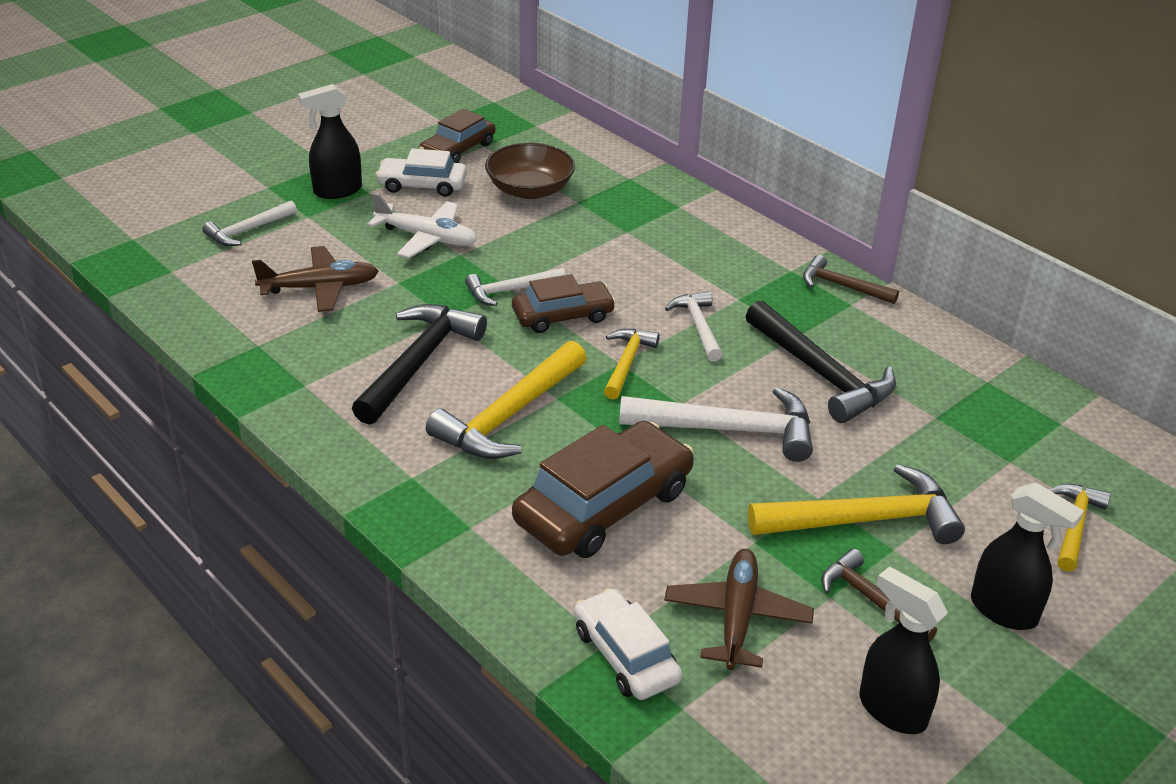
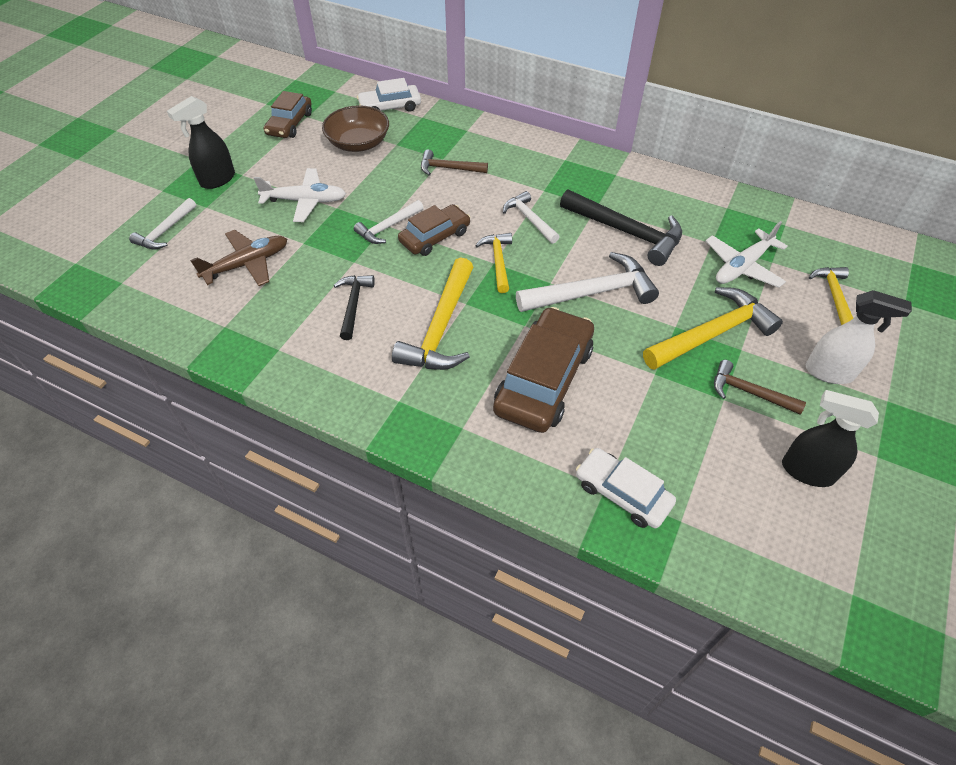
camera: 20 degrees left, 15 degrees up
(419, 362) = (353, 304): black hammer -> black hammer, size x0.58
(422, 185) = (279, 159): white car -> white car (390, 107)
(737, 617) = (676, 436): brown plane -> none
(842, 286) = (603, 163): brown hammer -> brown hammer (448, 168)
(961, 455) = (742, 266): none -> white plane
(1004, 611) = (829, 372): black spray bottle -> white spray bottle

